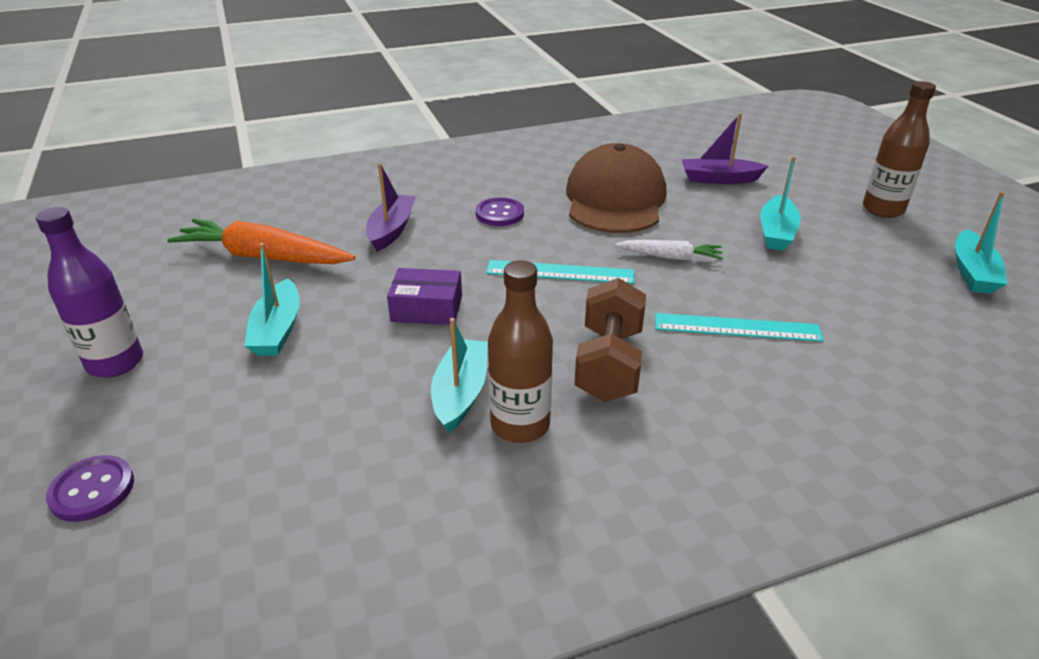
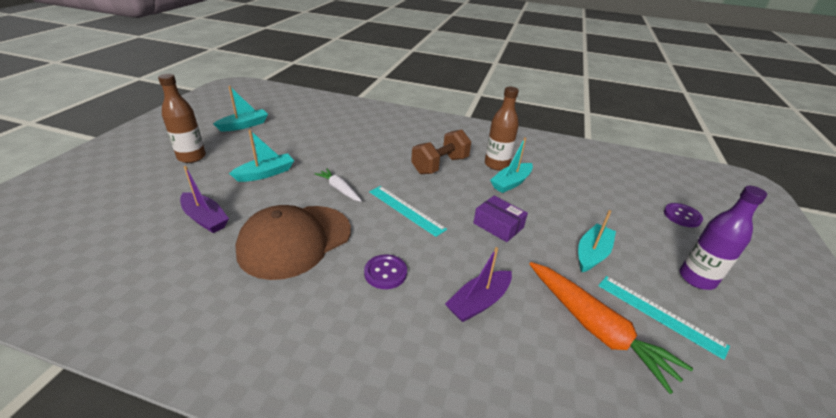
camera: 145 degrees left, 0 degrees up
(737, 328) = (371, 153): turquoise ruler -> turquoise ruler (659, 314)

